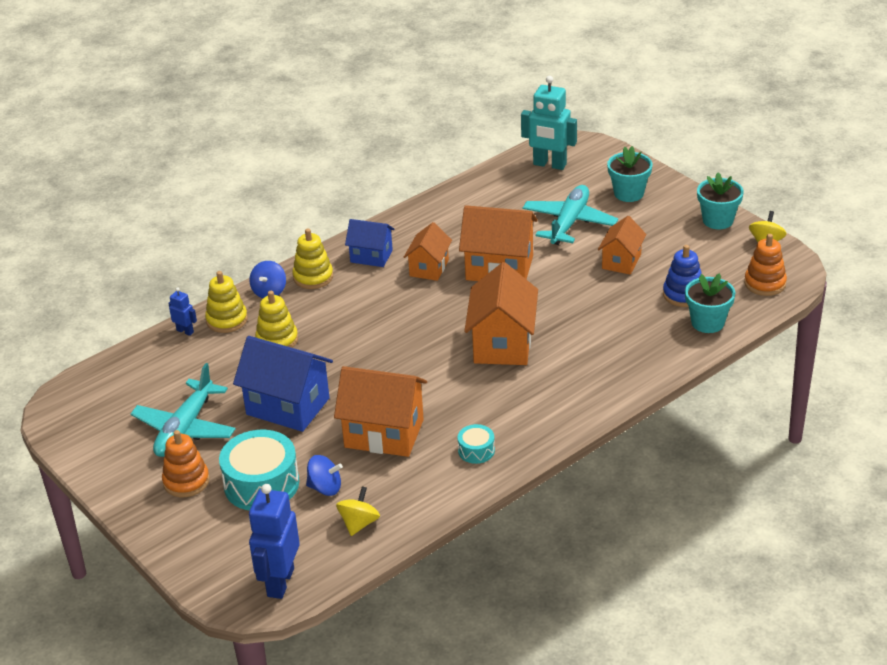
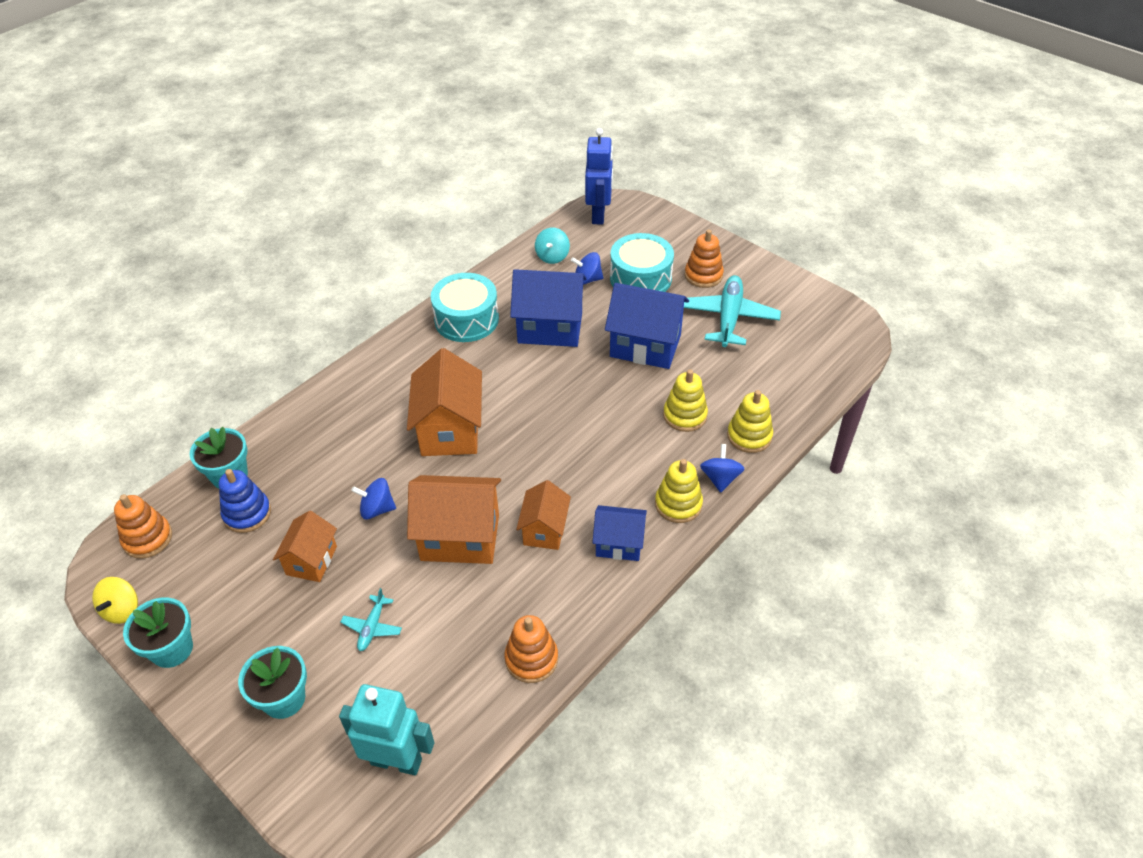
camera: 170 degrees right, 10 degrees up
(185, 331) = (786, 418): blue robot -> none
(359, 523) = (552, 256): yellow spinning top -> turquoise spinning top
(384, 433) = (550, 328): orange house -> blue house
(454, 201) = (531, 659): none -> orange stacking toy
(476, 450) = (466, 319): turquoise drum -> turquoise drum, size x2.02
(569, 223) = (372, 627): turquoise plane -> turquoise plane, size x0.48
(569, 290) = (377, 509): none -> blue spinning top

